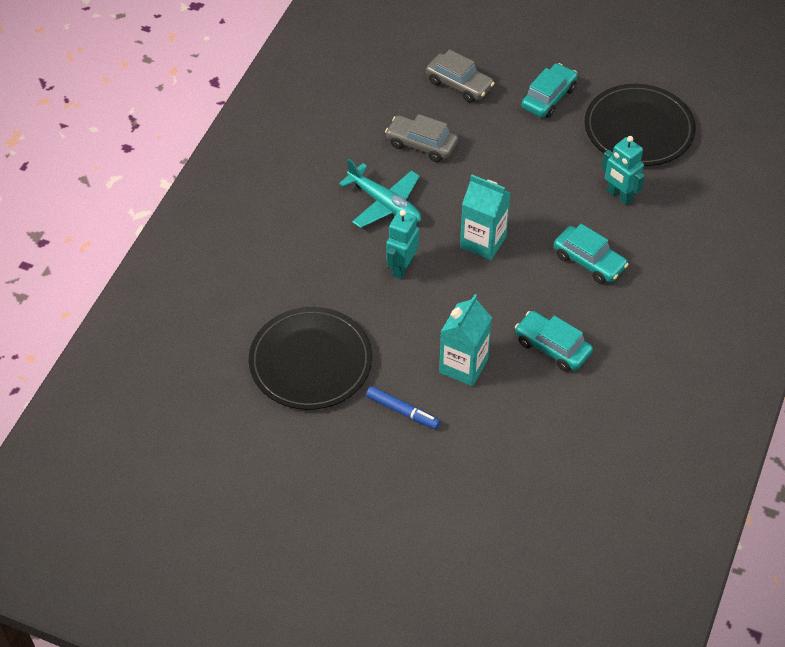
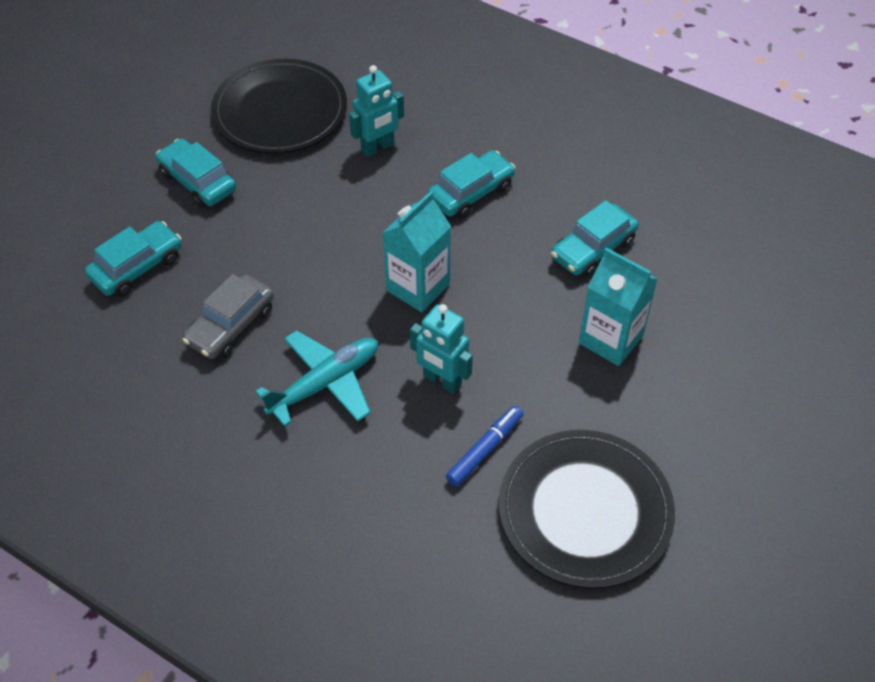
camera: 80 degrees left, 0 degrees up
(402, 411) = (675, 414): blue marker -> blue marker (484, 449)
(459, 84) = (137, 267): grey car -> turquoise car

